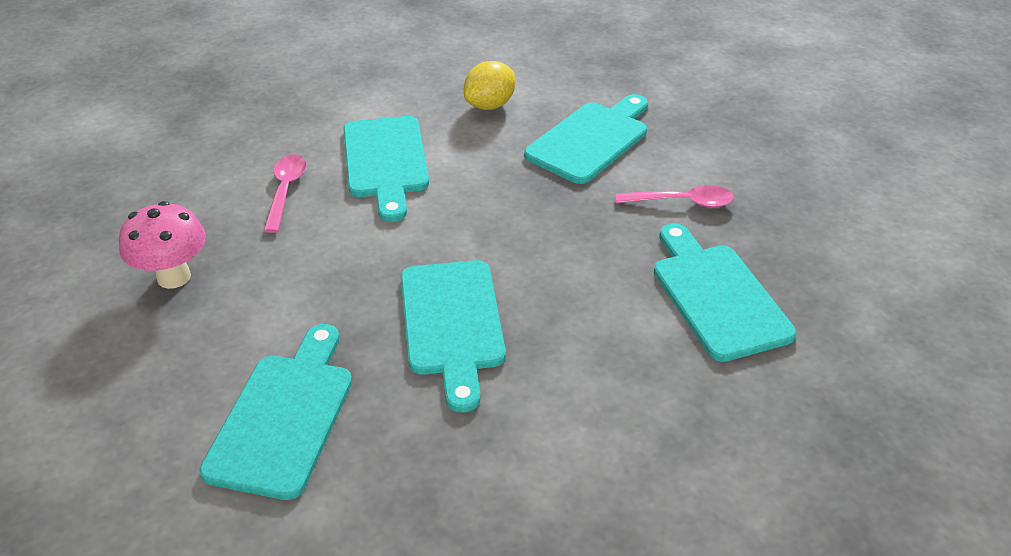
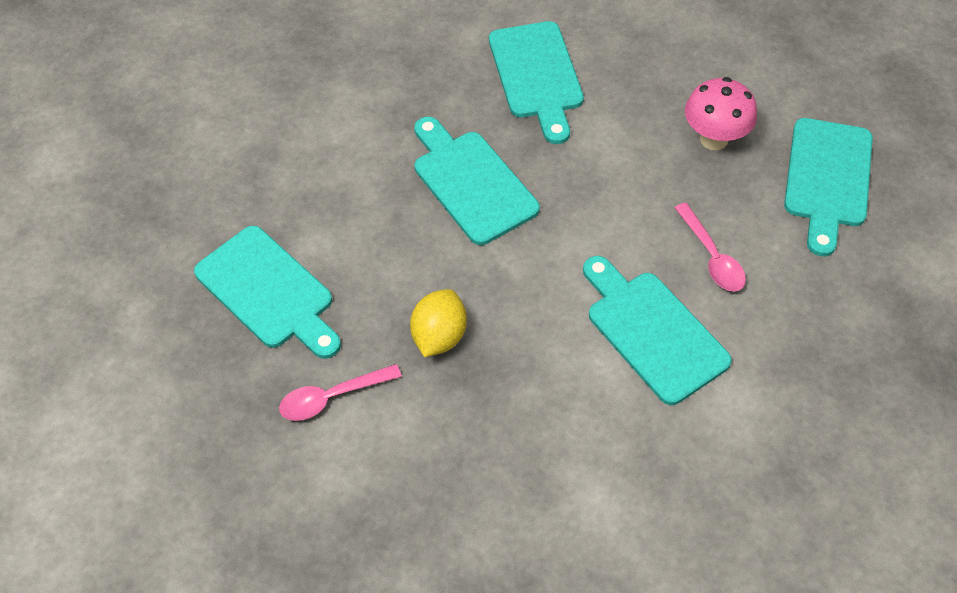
camera: 155 degrees right, 15 degrees up
(490, 105) = (607, 471): yellow lemon -> yellow lemon (439, 336)
(591, 140) = (464, 457): turquoise cutting board -> turquoise cutting board (827, 178)

